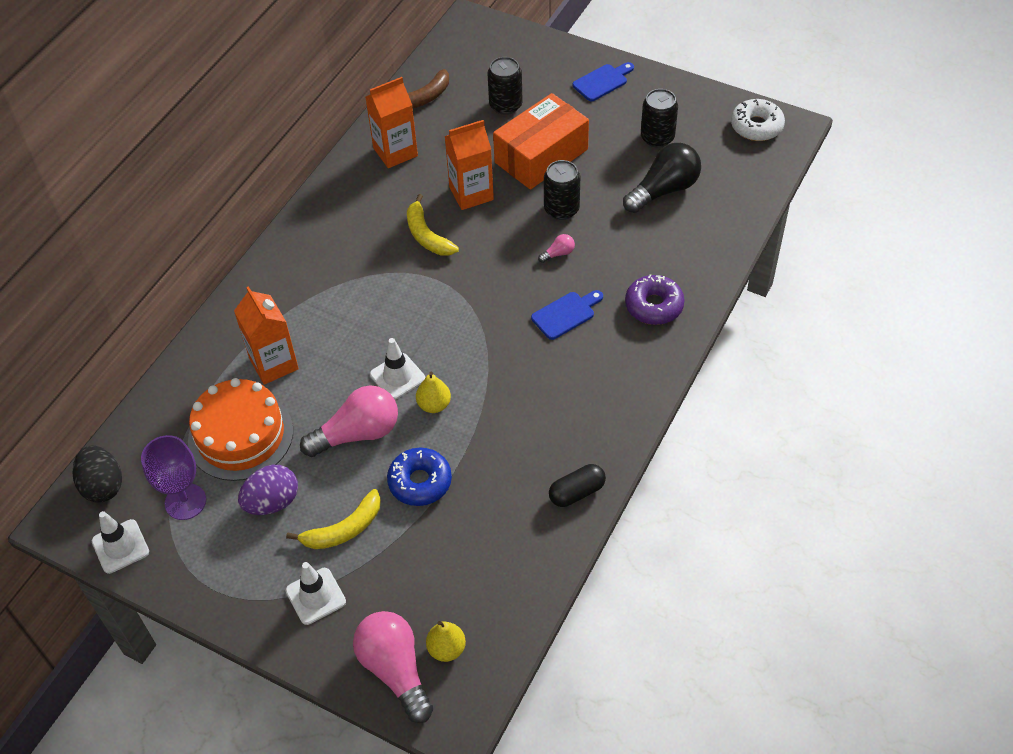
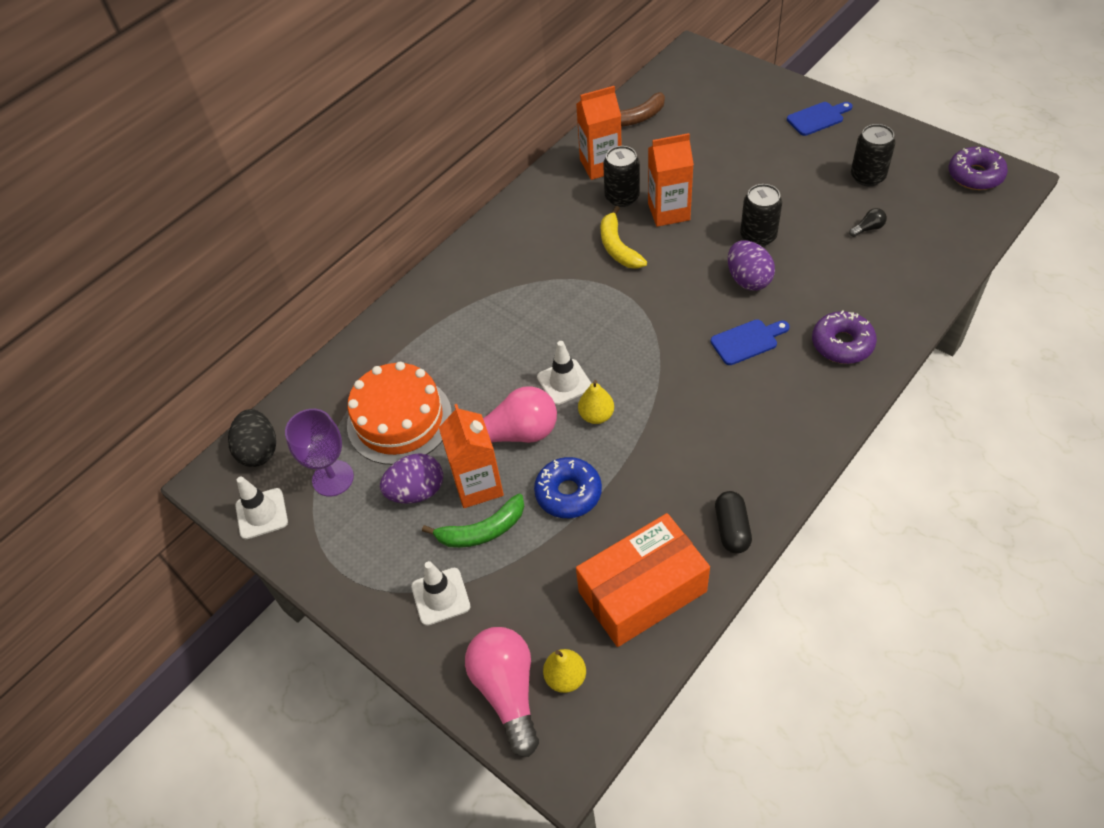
camera: 15 degrees right, 0 degrees up
(274, 364) = (445, 353): orange carton -> orange carton (478, 485)
(344, 529) = (482, 530): yellow banana -> green banana
(505, 105) = (716, 132): black can -> black can (622, 197)
(541, 156) = (745, 183): orange box -> orange box (642, 591)
(558, 254) = (748, 280): pink light bulb -> purple egg
(577, 492) = (732, 529): black capsule -> black capsule turned 75 degrees counterclockwise
(664, 190) = (868, 228): black light bulb -> black light bulb, size x0.43
(756, 126) = (975, 175): white donut -> purple donut

